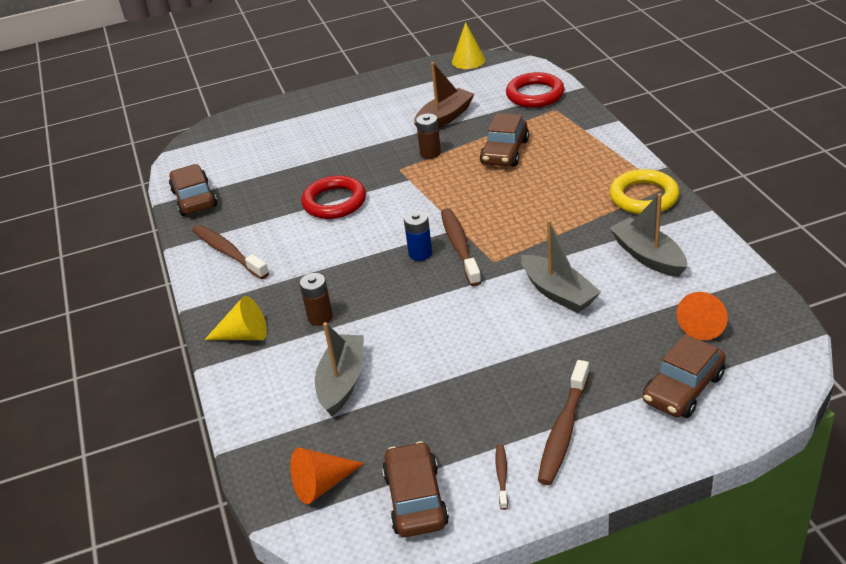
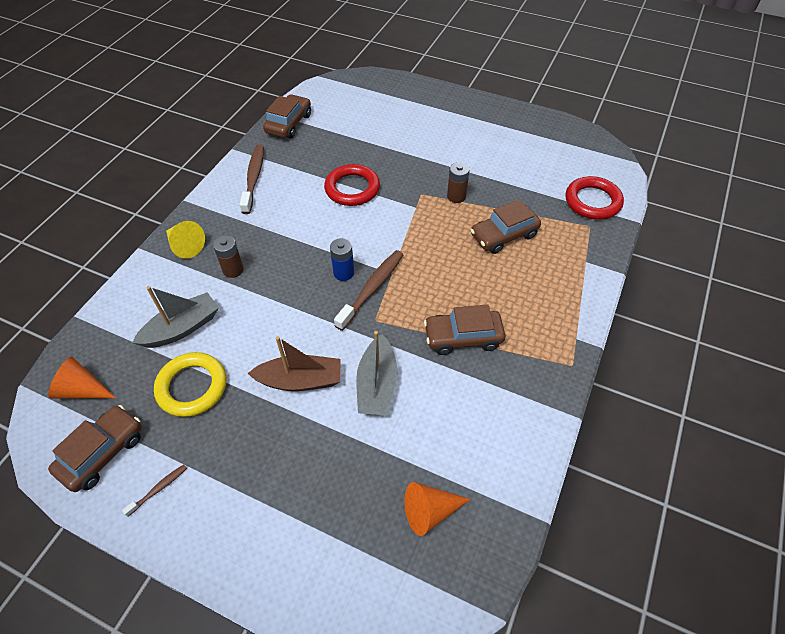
camera: 40 degrees right, 15 degrees up
(444, 118) = (503, 174): brown boat -> brown boat (300, 380)
(468, 61) = (586, 136): yellow cone -> none
(563, 430) = (231, 496): brown toothbrush -> none
(643, 197) = (545, 359): yellow ring -> yellow ring (192, 387)
(648, 256) = (474, 413): grey boat -> none
(683, 388) = (340, 548): brown car -> brown car (463, 337)

